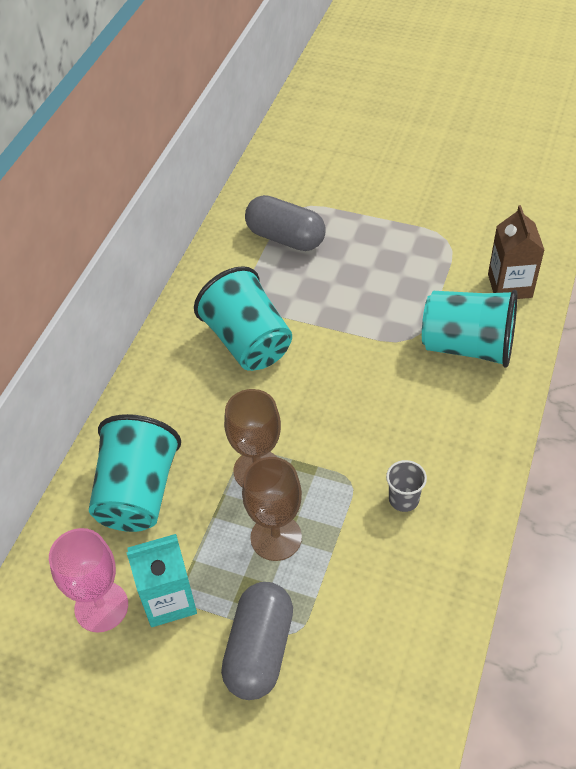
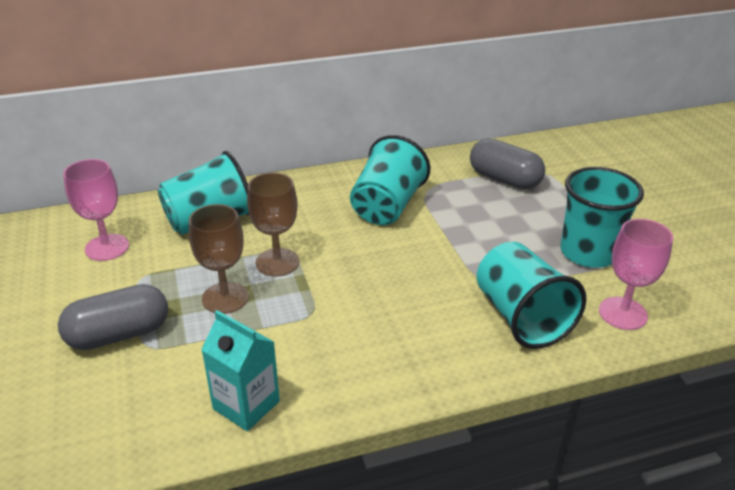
camera: 50 degrees right, 15 degrees down
(169, 600) = (133, 273): turquoise carton -> turquoise carton (246, 405)
(285, 238) = (504, 179): grey capsule -> grey capsule turned 45 degrees counterclockwise
(403, 499) = (321, 350): grey cup -> none
(428, 255) = (588, 253): none -> turquoise cup
(510, 286) = (623, 313): brown carton -> pink goblet

